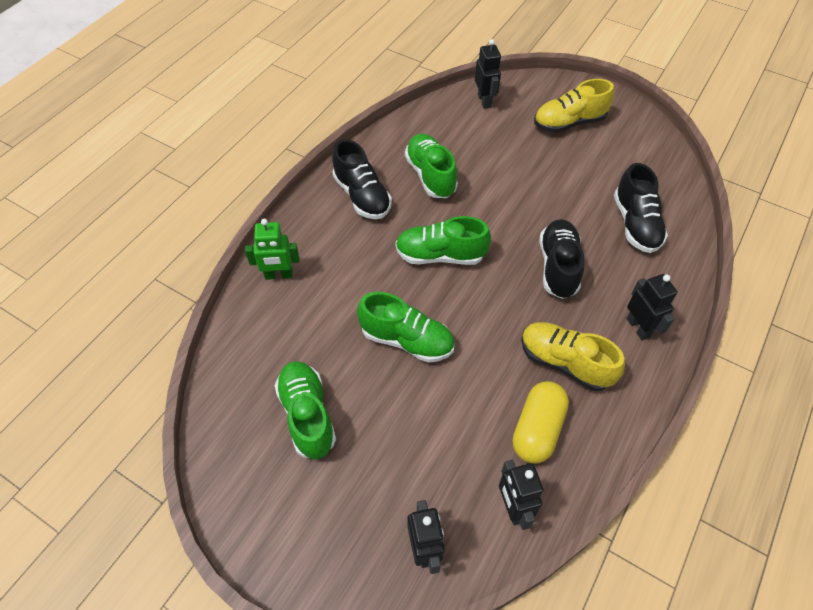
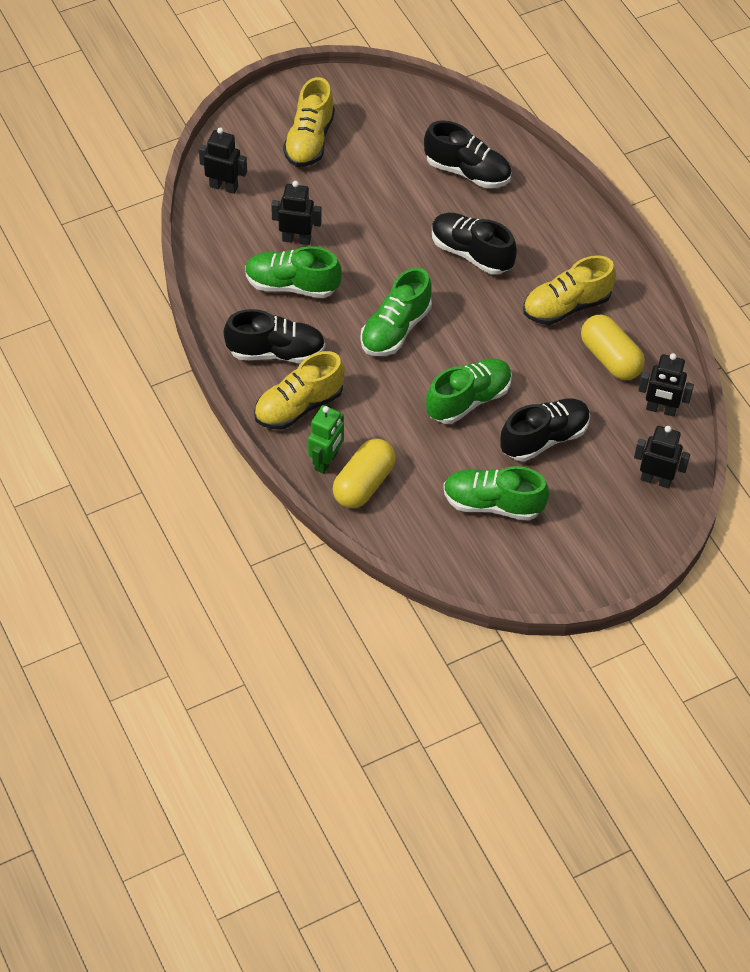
camera: 60 degrees left, 0 degrees up
(271, 310) = (364, 484): none -> yellow capsule
(321, 233) = (299, 406): none -> yellow shoe
(406, 420) = (544, 438): none -> black shoe
(638, 327) = (569, 238): black robot -> black robot (296, 239)

